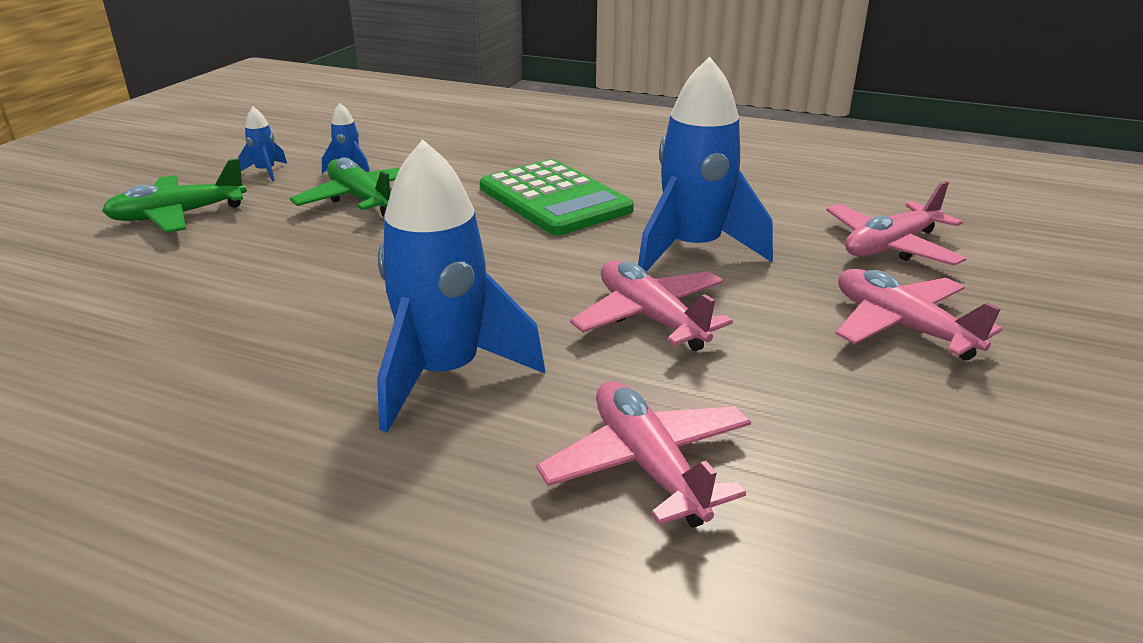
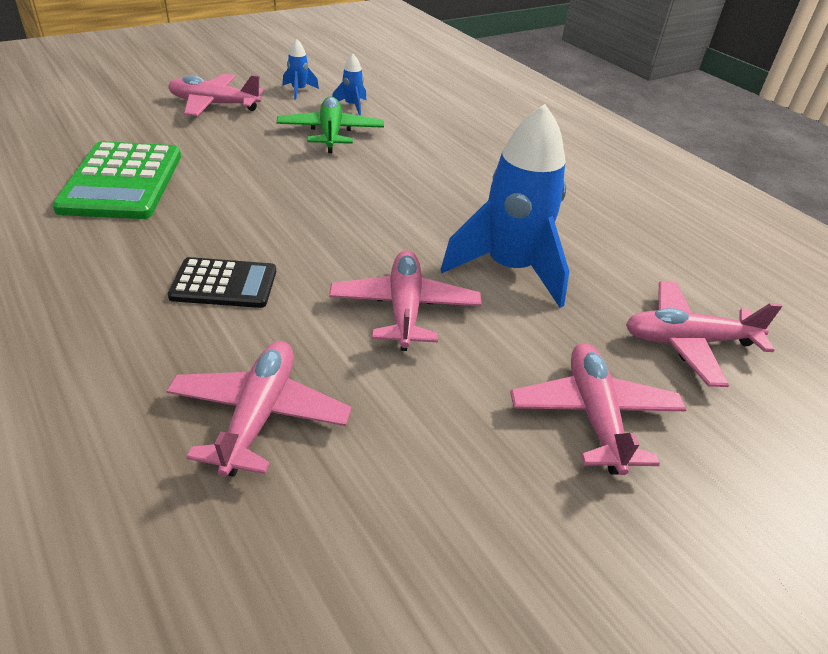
camera: 30 degrees right, 10 degrees up
(178, 215) = (214, 104): green plane -> pink plane
(445, 374) = (224, 284): blue rocket -> black calculator
(554, 199) = (459, 183): green calculator -> green calculator (122, 181)

